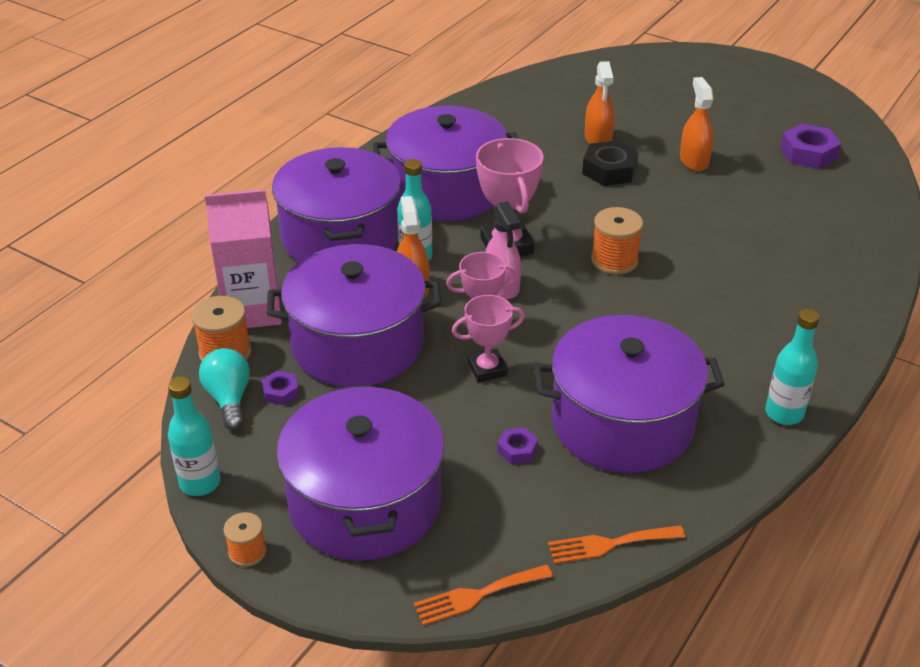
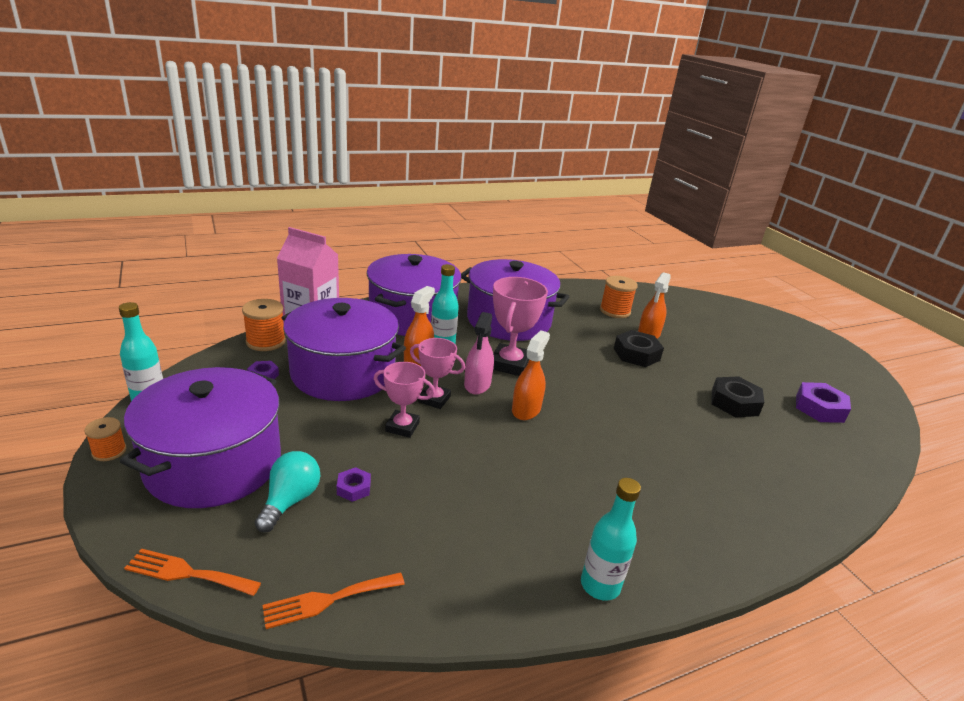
camera: 30 degrees right, 10 degrees down
(229, 399) = (232, 364): turquoise light bulb -> turquoise light bulb (290, 501)
(610, 544) = (328, 600): orange fork -> orange fork turned 45 degrees counterclockwise
(614, 260) = (577, 406): orange spool -> orange spool (615, 311)
(622, 423) = (452, 514): purple pot -> none
(694, 161) = (710, 374): orange spray bottle -> orange spray bottle (526, 409)
(739, 184) = (734, 403): none -> black nut

